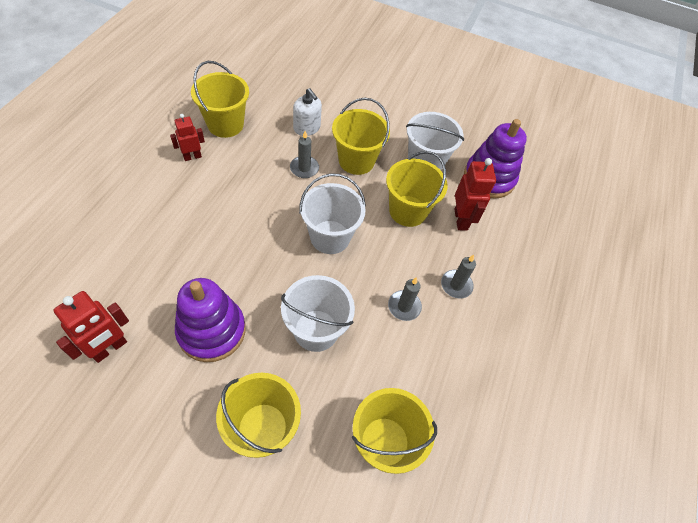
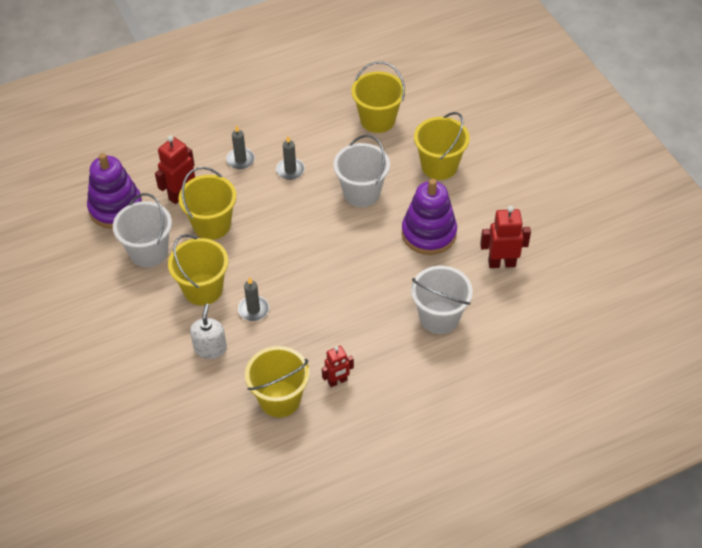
camera: 130 degrees left, 5 degrees down
(192, 156) = (337, 381): red robot -> red robot turned 45 degrees counterclockwise
(330, 237) = (291, 243): white bucket -> white bucket (439, 317)

